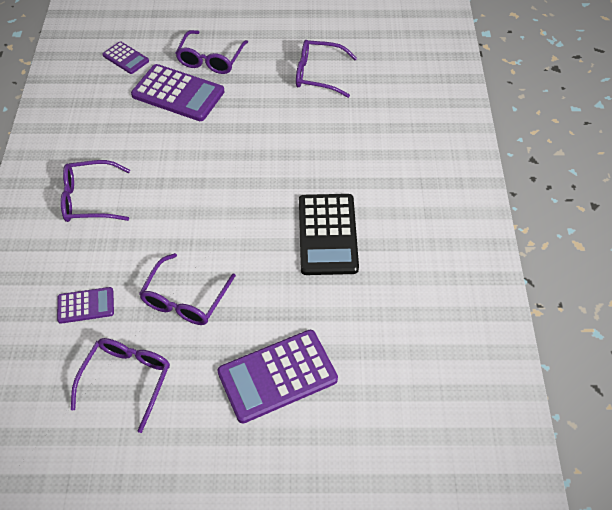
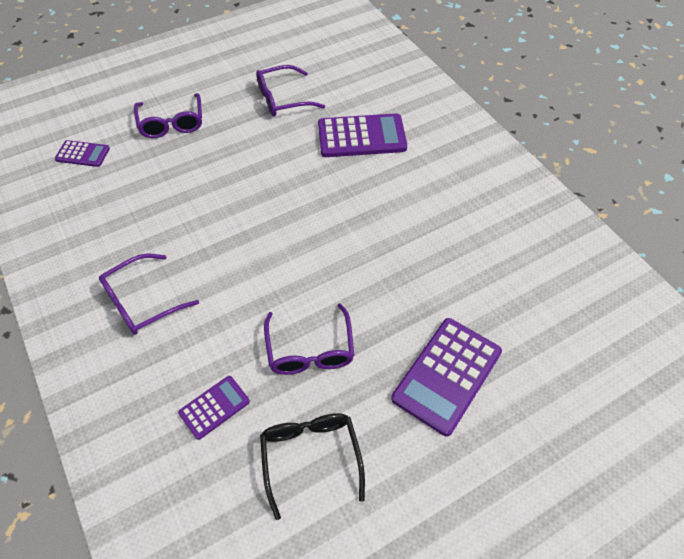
camera: 30 degrees left, 0 degrees up
(127, 380) = (310, 457): purple glasses -> black glasses
(178, 93) = (162, 165): purple calculator -> purple calculator (361, 136)
(328, 234) = (395, 230): black calculator -> none

